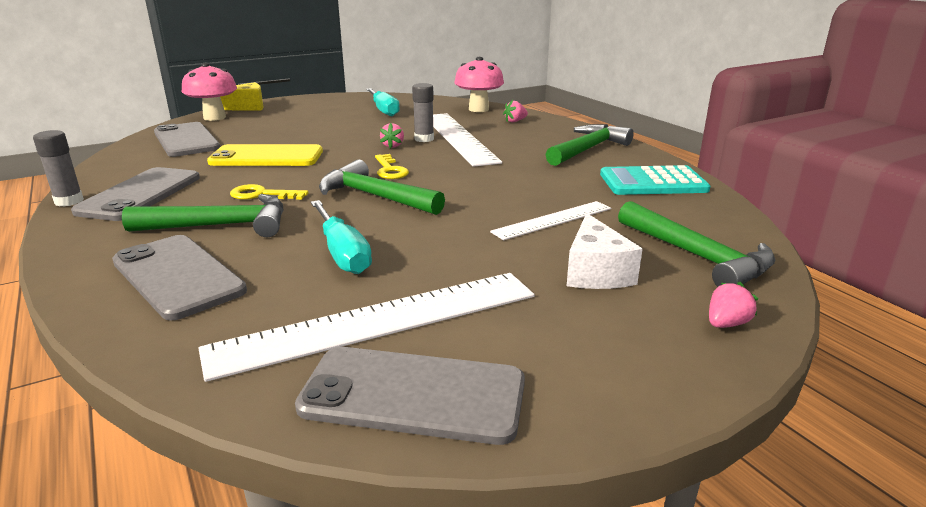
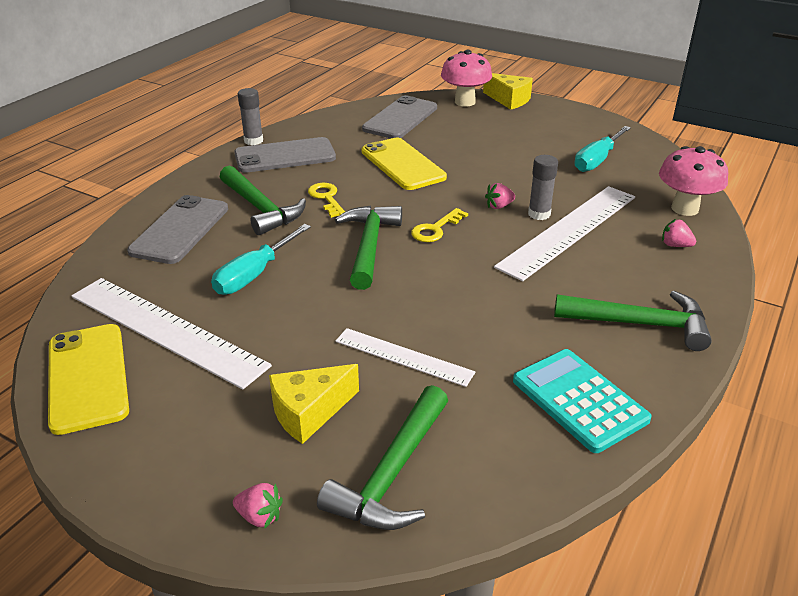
camera: 60 degrees right, 10 degrees up
(413, 394) = (88, 377): grey phone -> yellow phone
(595, 272) = (309, 412): white cheese -> yellow cheese

